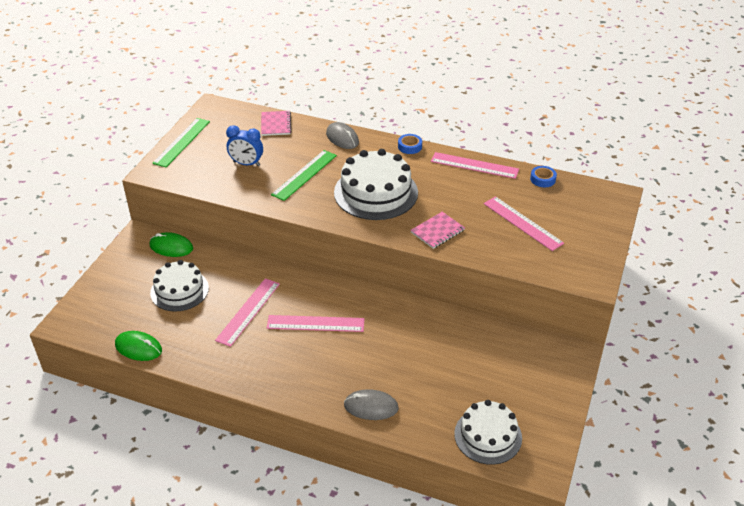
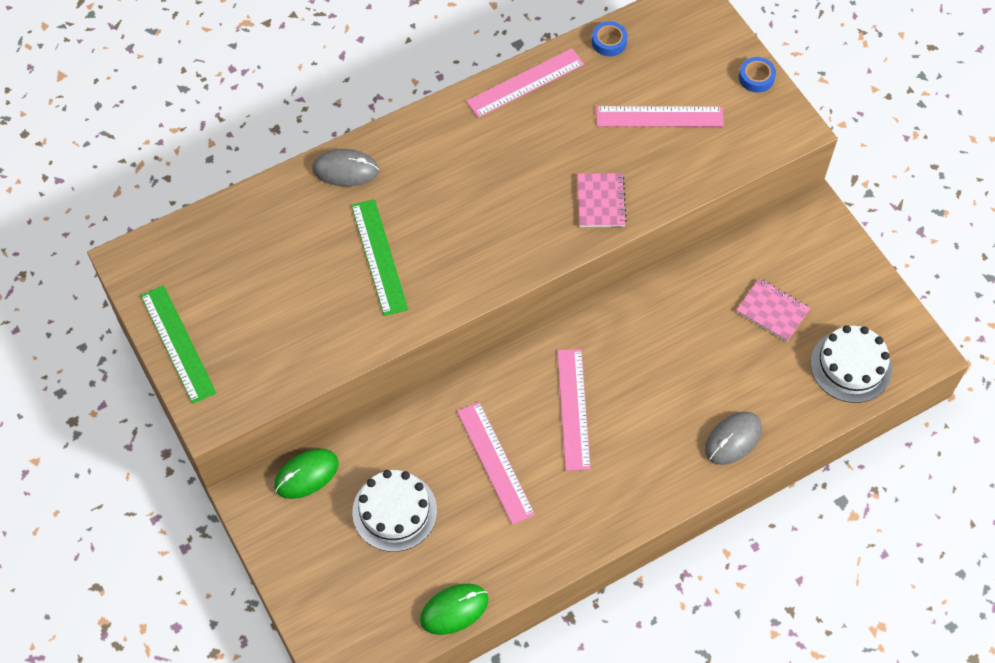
camera: 50 degrees left, 20 degrees up
(246, 164) = (297, 302): blue clock -> none
(276, 124) = (245, 218): pink notebook -> pink notebook (772, 311)
(315, 323) = (573, 409): pink ruler -> pink ruler turned 45 degrees counterclockwise
(376, 192) = (481, 210): white cake -> none
(410, 146) = (430, 116): blue tape -> blue tape (756, 78)

